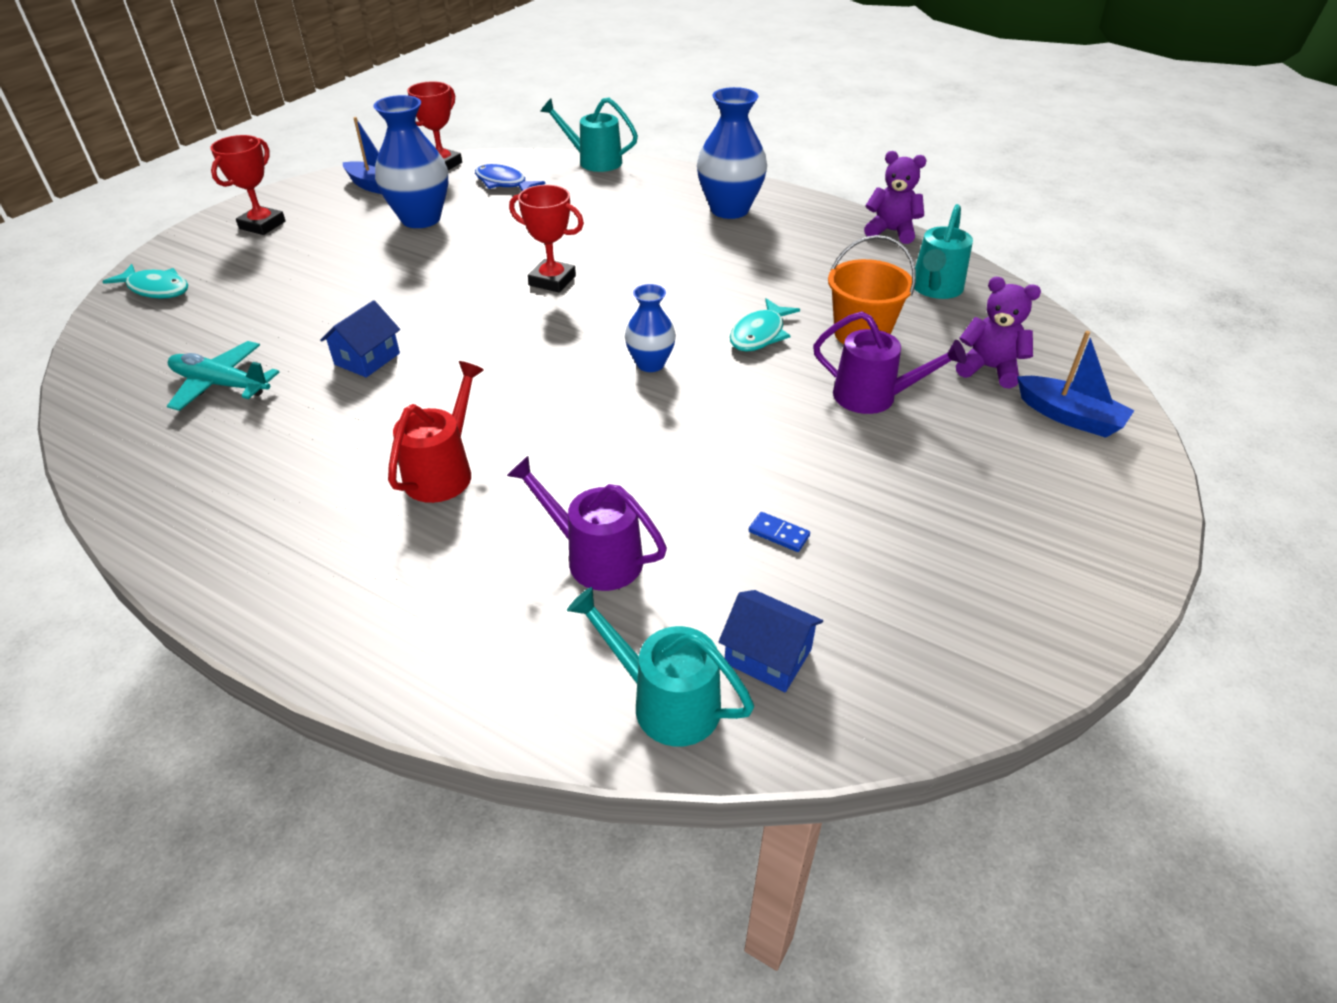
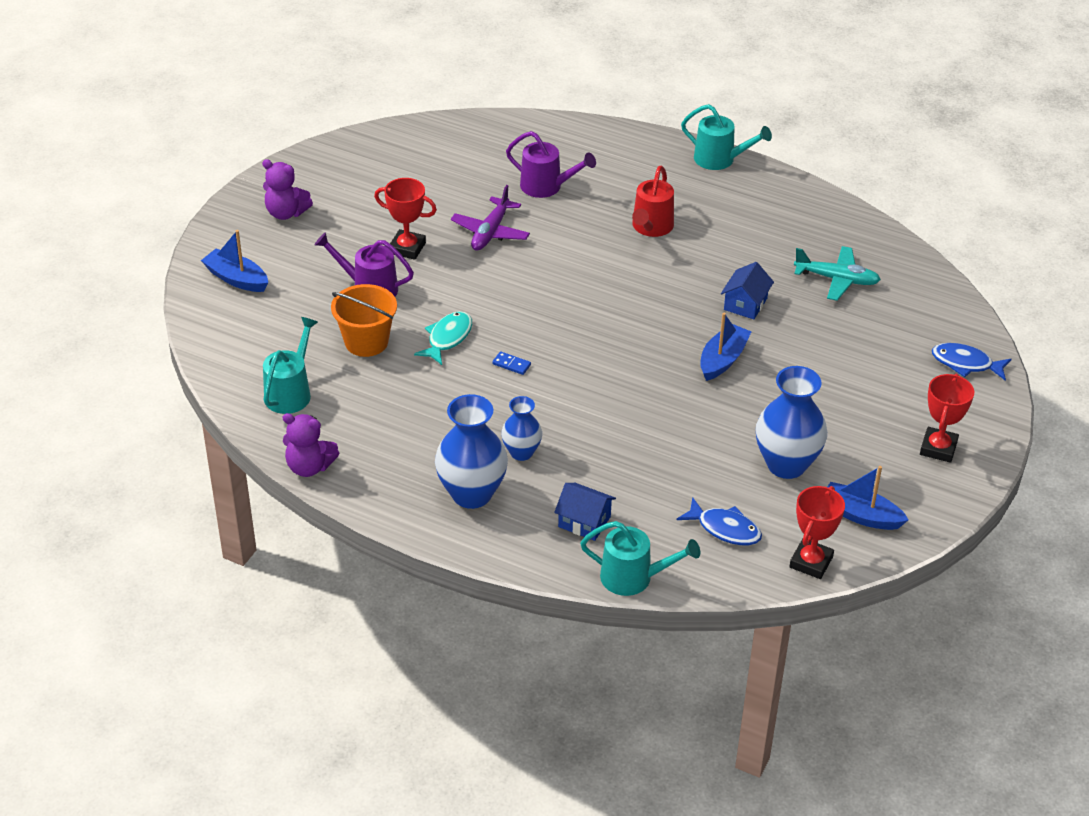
camera: 175 degrees right, 0 degrees up
(156, 289) = (965, 364): turquoise fish -> blue fish
(432, 302) = (723, 360): none -> blue boat
(552, 281) = (629, 387): red trophy -> red trophy (407, 248)
(650, 364) = (531, 308): blue vase -> blue vase (521, 452)
(665, 701) = (502, 133): turquoise watering can -> turquoise watering can (720, 159)
(700, 474) = (490, 232): none -> purple plane
(768, 656) = (453, 150): blue house -> blue house (584, 522)
(779, 534) = (444, 202): blue domino -> blue domino (511, 364)
(989, 369) = (276, 314): purple teddy bear -> purple teddy bear (286, 213)

